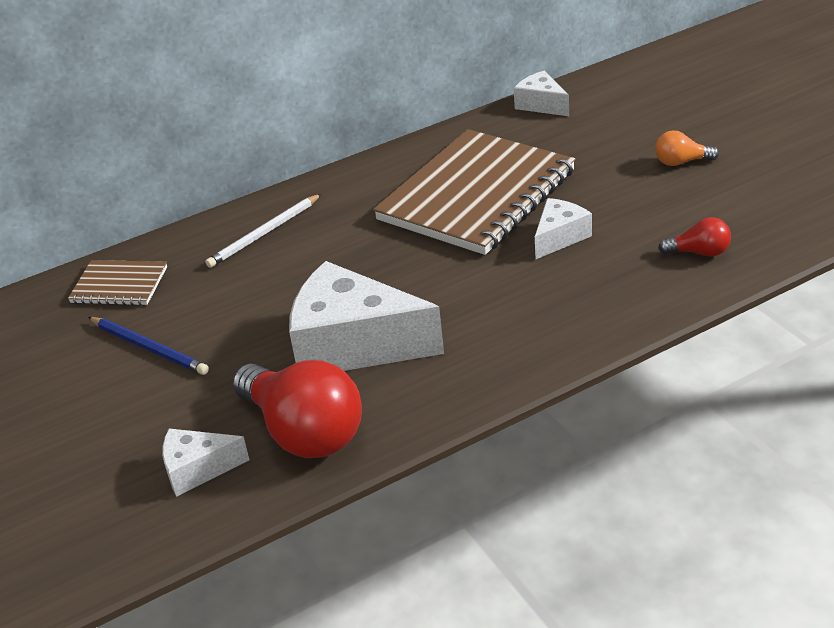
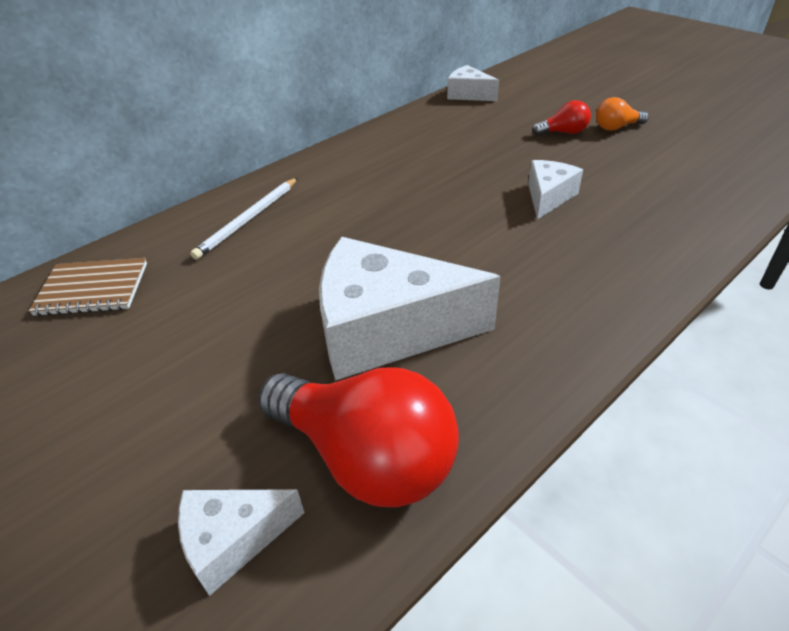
camera: 15 degrees left, 5 degrees up
(149, 348) = (138, 362): blue pencil -> none
(477, 195) = (449, 168): brown notebook -> none
(699, 252) = (688, 199): red light bulb -> red light bulb (563, 132)

